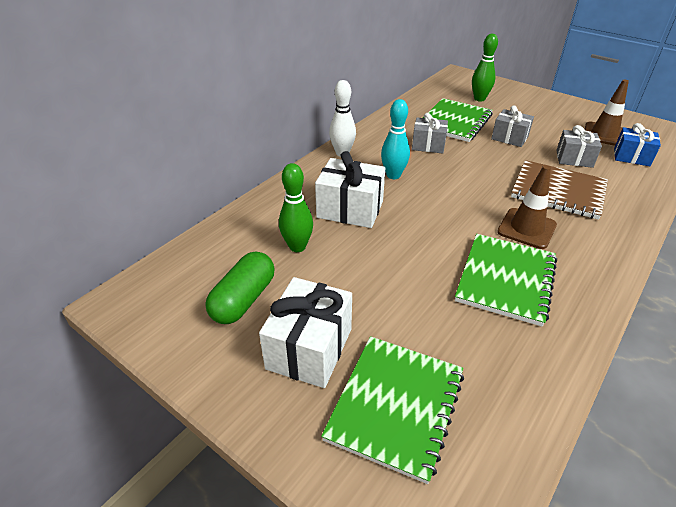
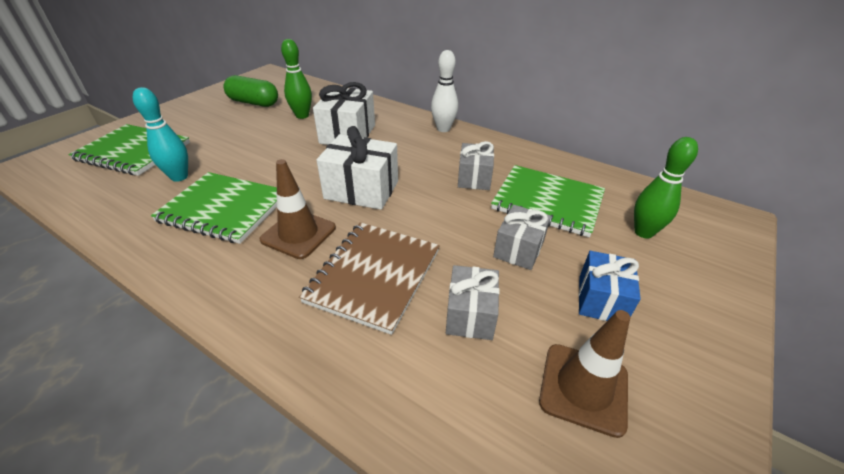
camera: 85 degrees right, 0 degrees up
(309, 348) = (199, 124): white gift -> white gift (361, 190)
(393, 175) = (405, 155): turquoise bowling pin -> turquoise bowling pin (179, 177)
(631, 157) = (498, 412): blue gift -> blue gift (601, 299)

